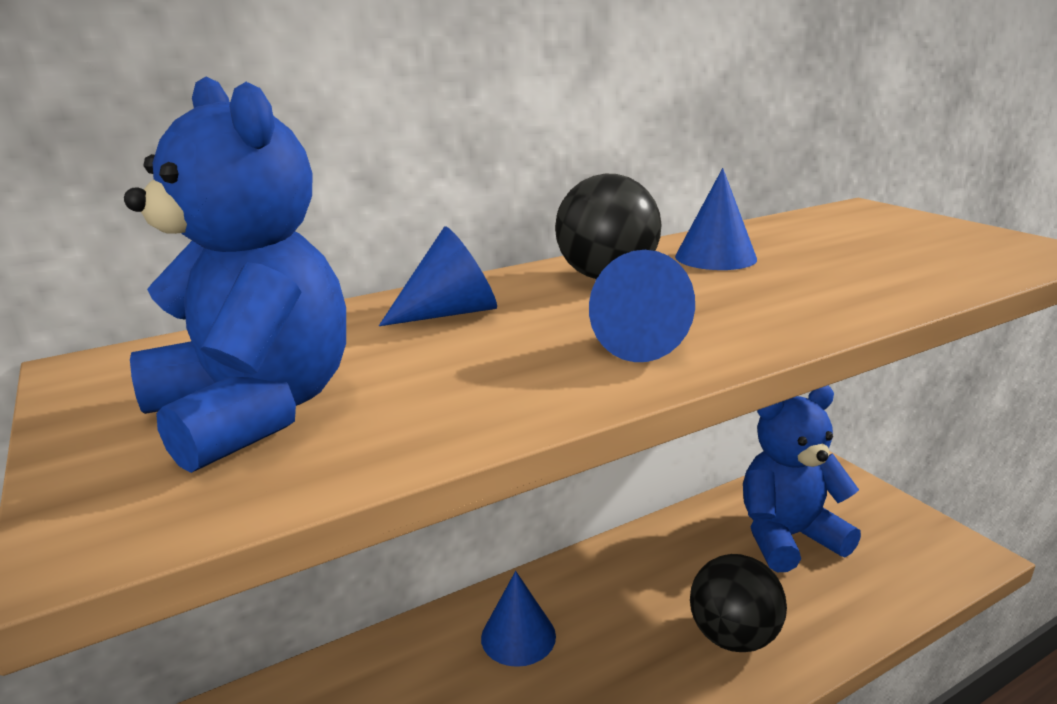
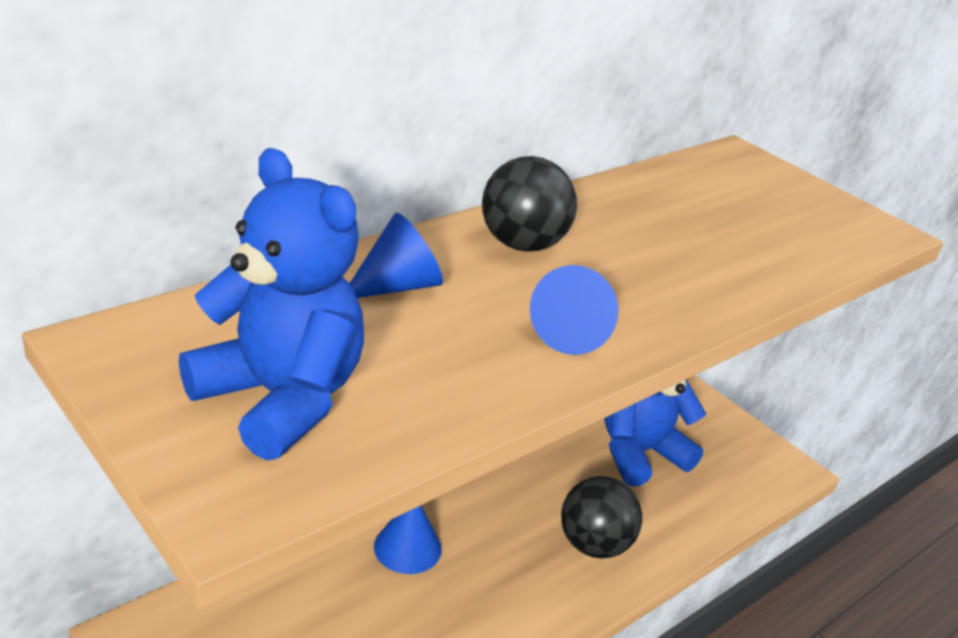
camera: 15 degrees left, 10 degrees up
(715, 257) = (613, 222): blue cone -> none

